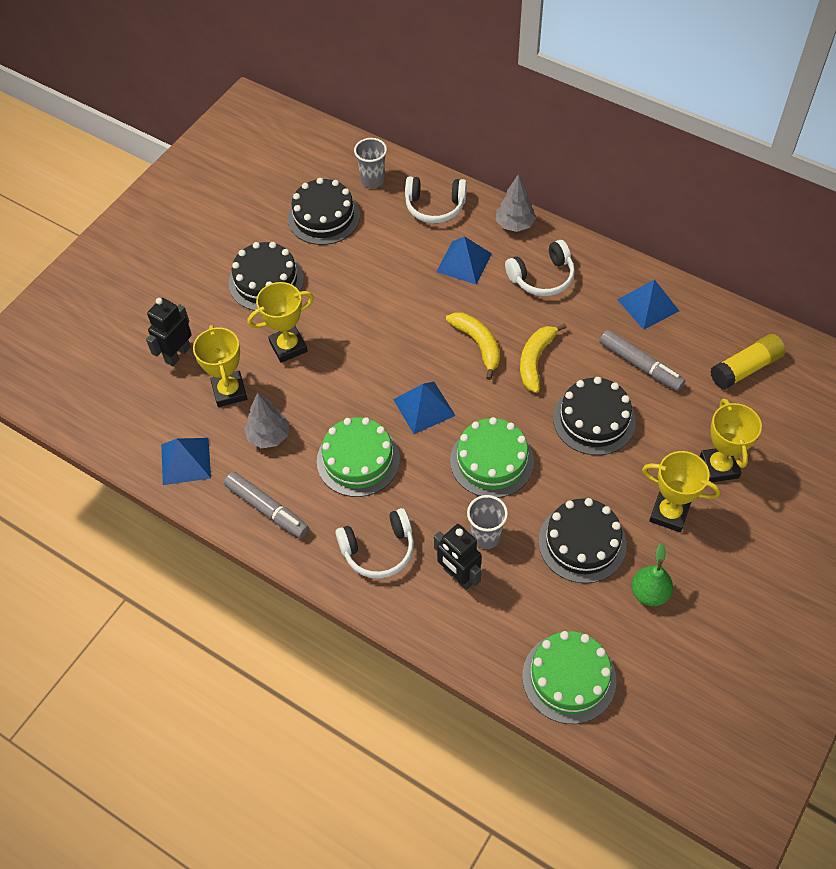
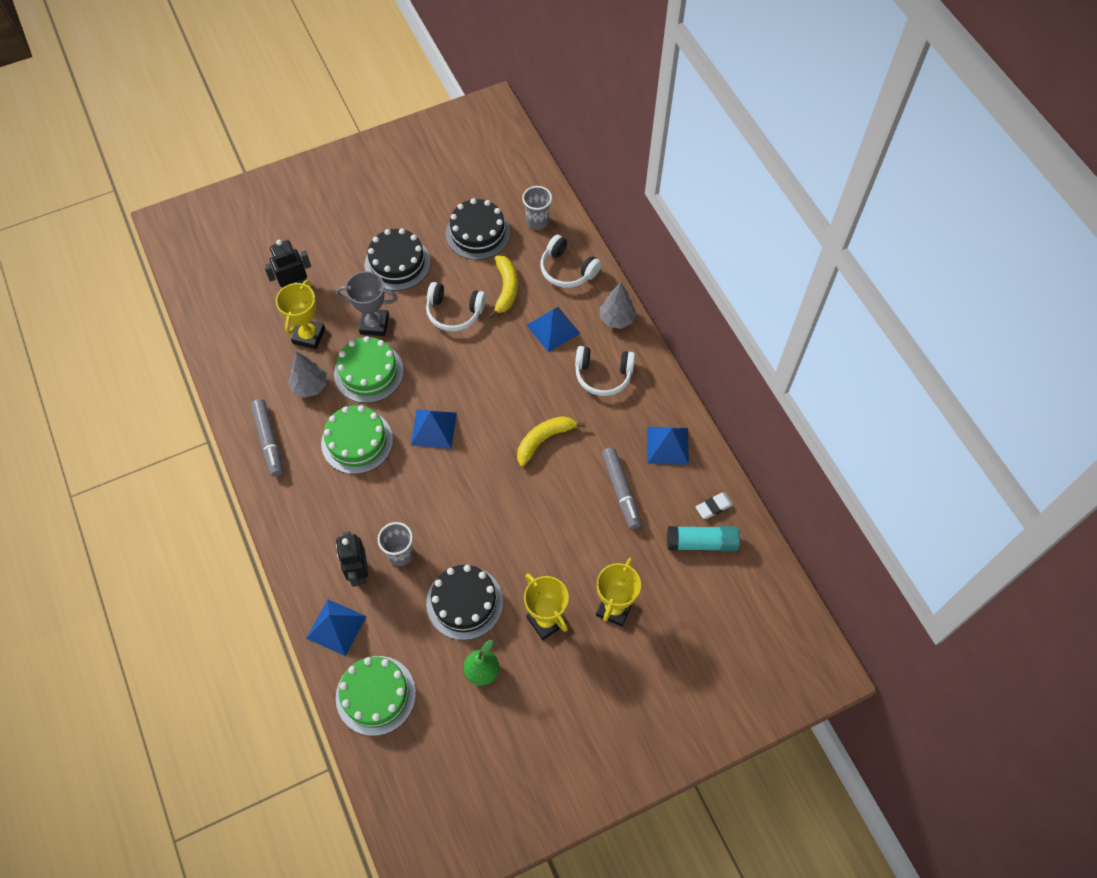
camera: 30 degrees right, 5 degrees up
(185, 461) = (242, 371): blue pyramid -> blue pyramid (336, 627)
(288, 347) = (374, 324): yellow trophy -> grey trophy
(378, 550) = (320, 517): white headphones -> white headphones (454, 312)
(478, 344) = (511, 402): yellow banana -> yellow banana (506, 289)
(491, 461) = (449, 499): green cake -> green cake (368, 372)
(594, 420) = (550, 513): black cake -> none
(730, 333) = (714, 507): none -> white eraser
(745, 368) = (702, 543): yellow glue stick -> turquoise glue stick

